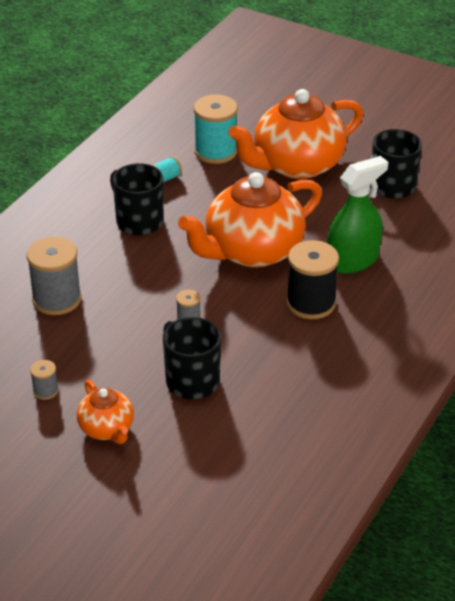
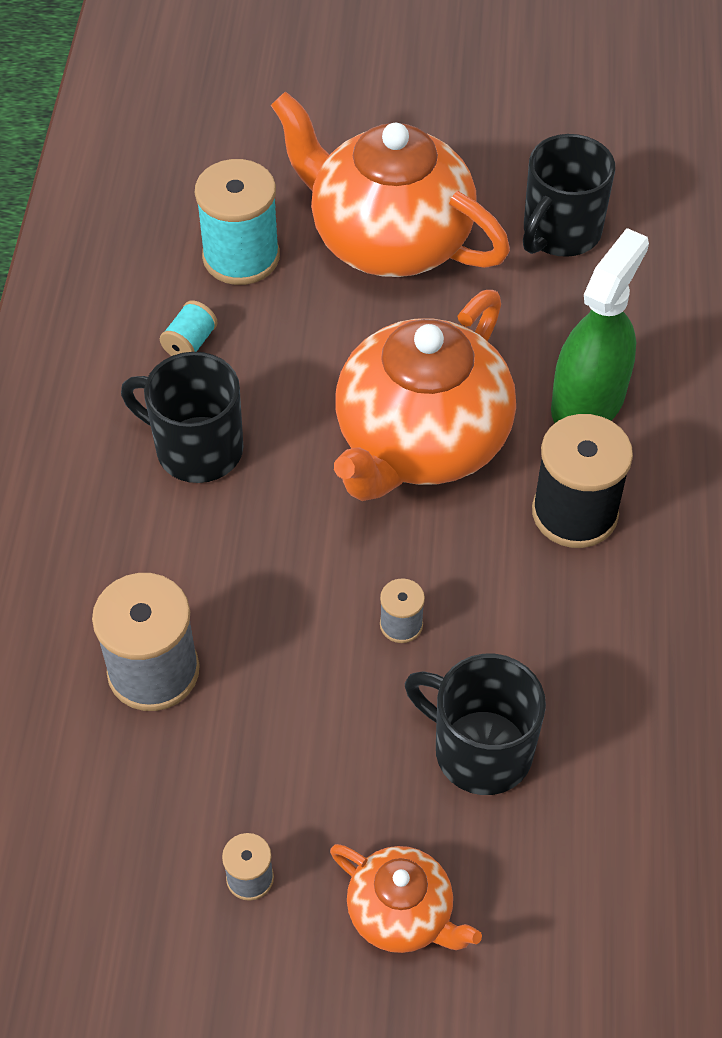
camera: 25 degrees left, 15 degrees up
(296, 165) = (388, 239): orange teapot -> orange teapot turned 90 degrees clockwise

